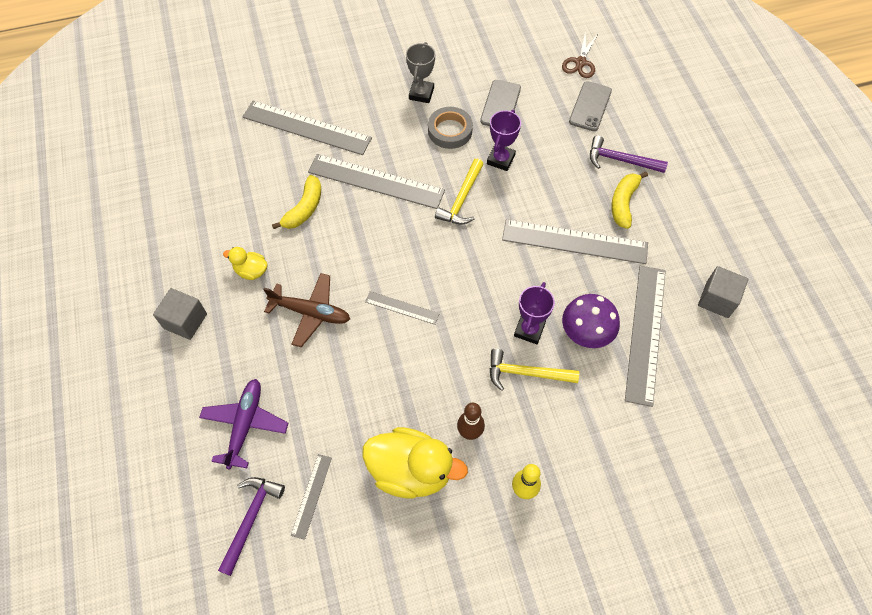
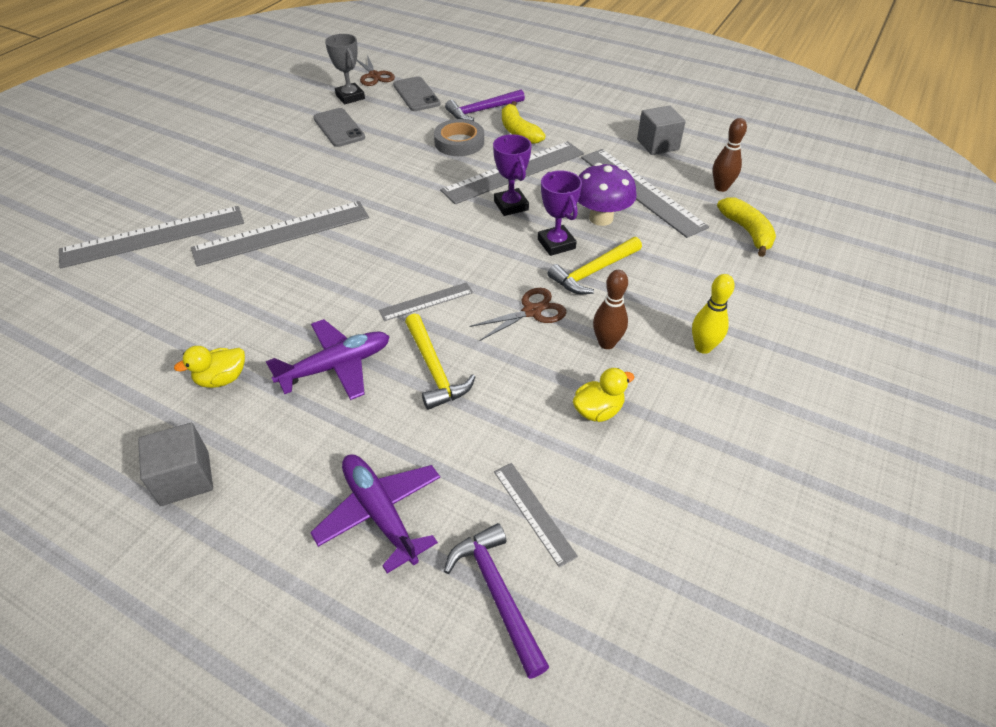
camera: 45 degrees left, 15 degrees down
(304, 209) = (226, 294): yellow banana -> yellow banana (747, 232)
(311, 313) = (336, 366): brown plane -> purple plane
(411, 471) = (598, 410): yellow duck -> yellow duck, size x0.49
(421, 93) = (253, 156): grey trophy -> grey trophy (350, 97)
(450, 131) = (313, 165): grey tape -> grey tape (459, 142)
(453, 369) = (532, 311): none -> brown scissors
(461, 199) = (383, 200): yellow hammer -> yellow hammer (434, 369)
(501, 159) = (384, 158): purple trophy -> purple trophy (511, 205)
(712, 380) = (721, 187): none -> brown bowling pin

